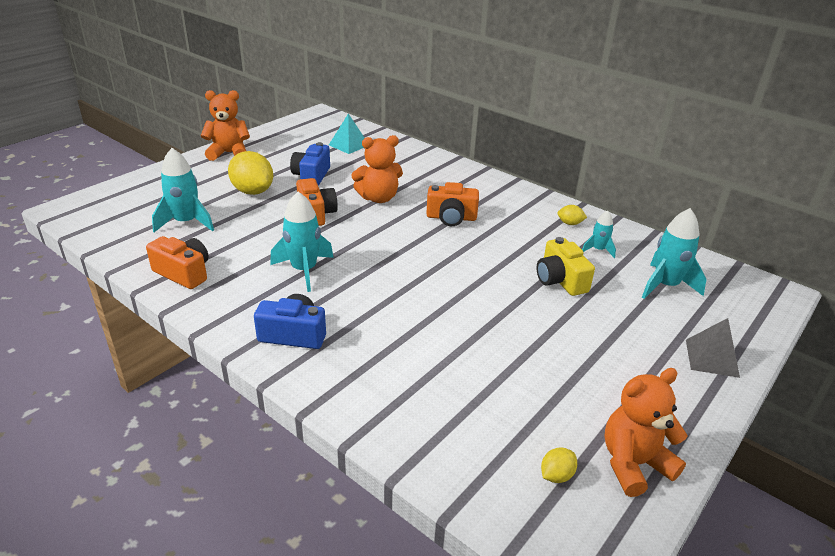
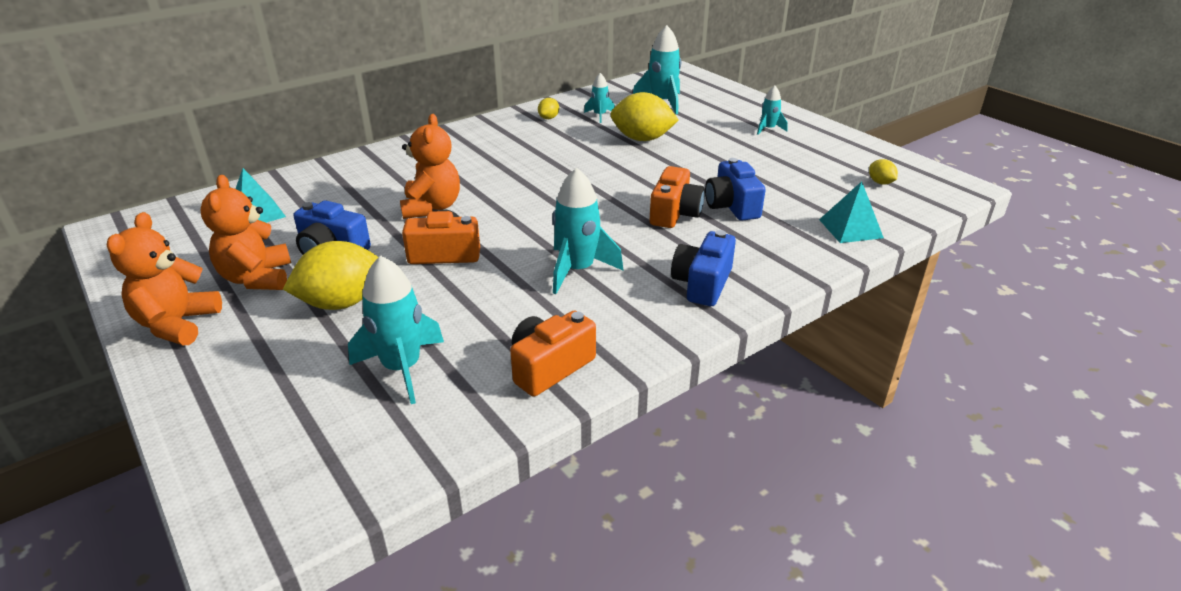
camera: 75 degrees left, 0 degrees up
(423, 438) = (850, 228): none -> turquoise pyramid
(440, 347) = (732, 206): none -> blue camera
(451, 218) = (505, 171): orange camera -> orange camera (674, 213)
(560, 280) = (642, 139): yellow camera -> yellow lemon
(633, 464) = (864, 155): orange teddy bear -> orange teddy bear (257, 278)
(654, 371) = (768, 129): none -> turquoise rocket
(712, 358) = (754, 108): grey pyramid -> none

